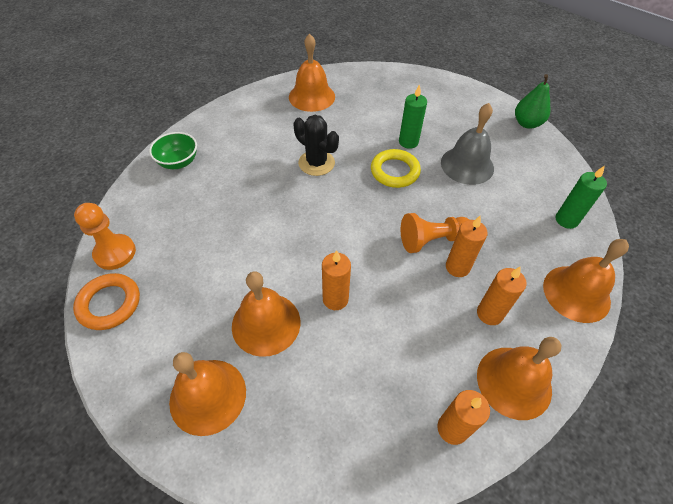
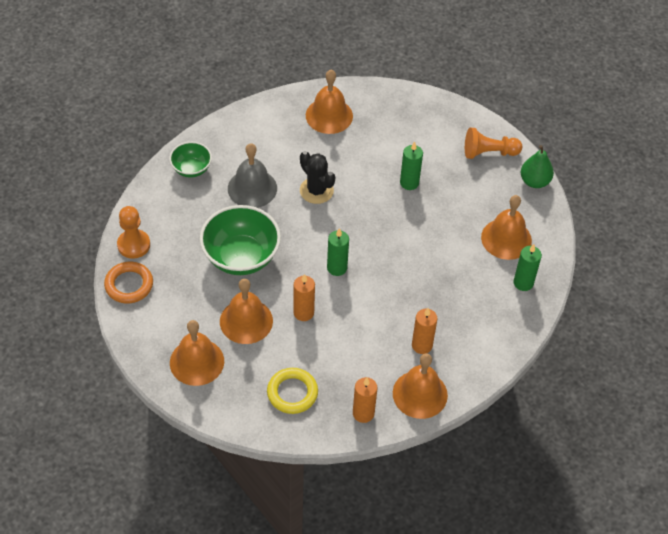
camera: 10 degrees right, 0 degrees up
(247, 245) = (241, 257): none -> green bowl
(360, 238) = (337, 268): none -> green candle
(394, 171) = (386, 211): yellow ring -> yellow ring (292, 393)
(432, 240) = (397, 279): orange pawn -> orange pawn (489, 153)
(457, 267) = (410, 305): orange candle -> none
(467, 165) = (456, 216): grey bell -> grey bell (252, 188)
(576, 293) = (499, 343): orange bell -> orange bell (506, 239)

